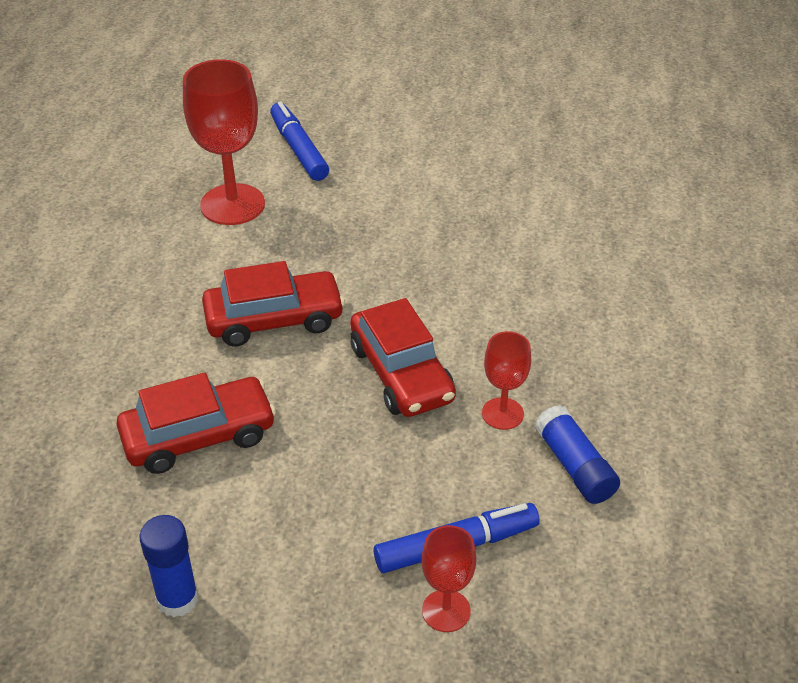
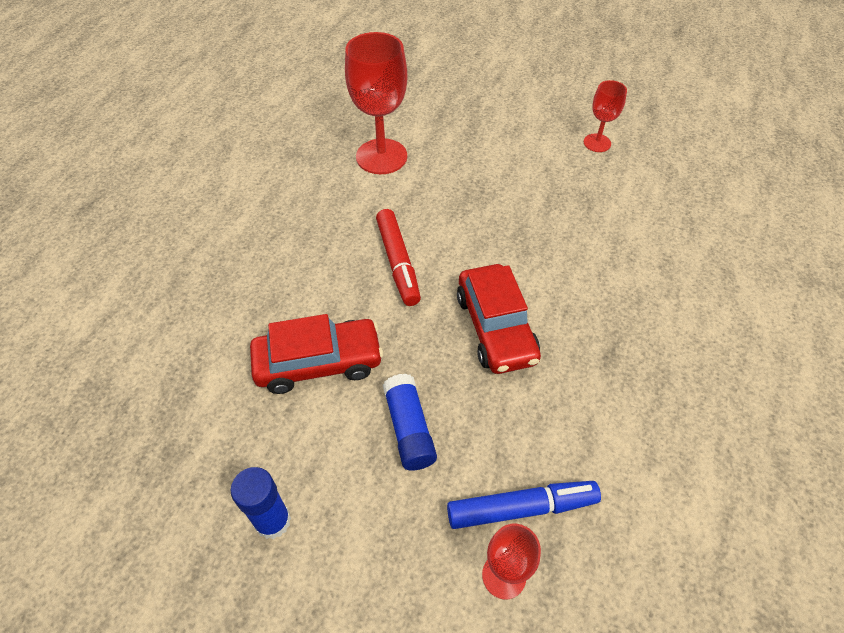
camera: 10 degrees right, 10 degrees up
(274, 319) = (398, 262): red car -> red marker
(299, 149) = (441, 115): blue marker -> none
(502, 414) = (578, 380): red goblet -> red goblet (597, 143)
(574, 466) = (637, 443): blue glue stick -> blue glue stick (409, 429)

